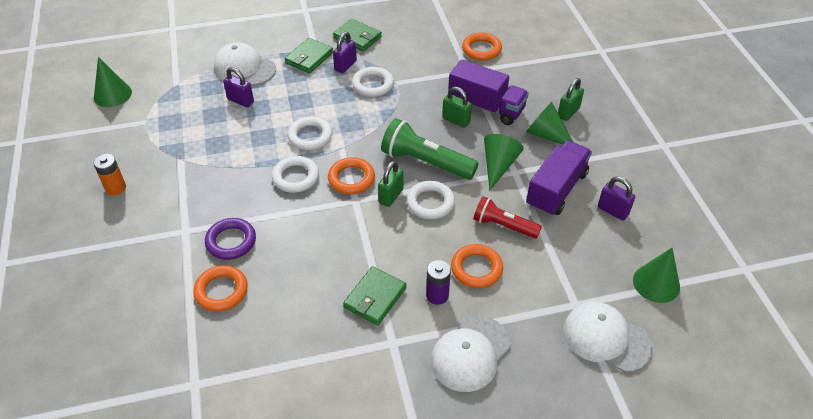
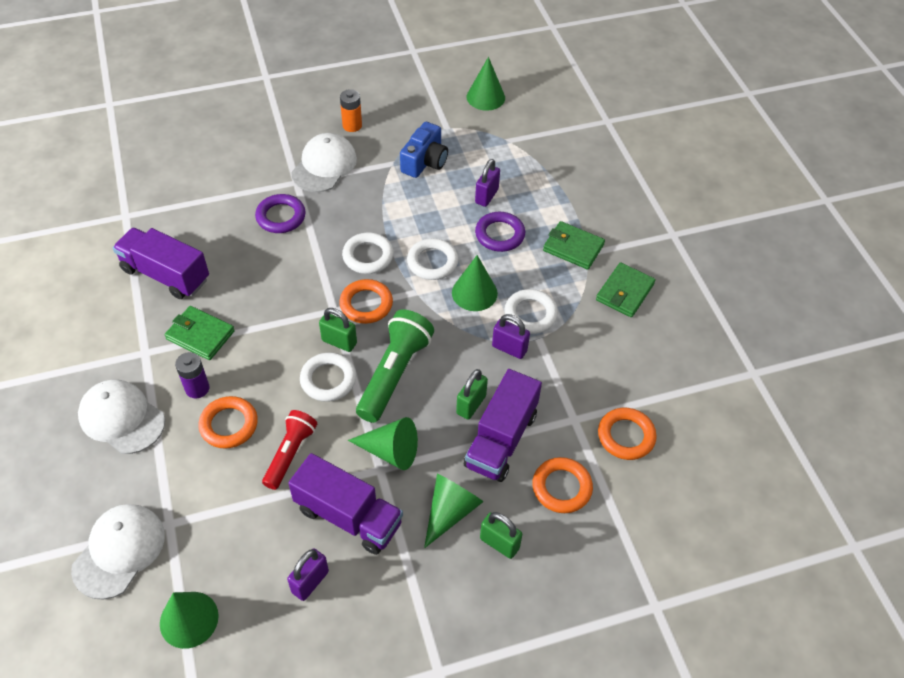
camera: 85 degrees right, 5 degrees up
(185, 137) = (425, 161): none -> blue camera
(221, 291) = (221, 218): orange ring -> orange ring (561, 487)
(245, 68) = (544, 192): white cap -> white cap (324, 166)
(287, 96) = (500, 234): none -> purple ring
(292, 334) = (165, 275): none -> purple truck
(345, 66) = (563, 284): purple padlock -> purple padlock (509, 348)
(347, 113) = (474, 293): none -> green cone

